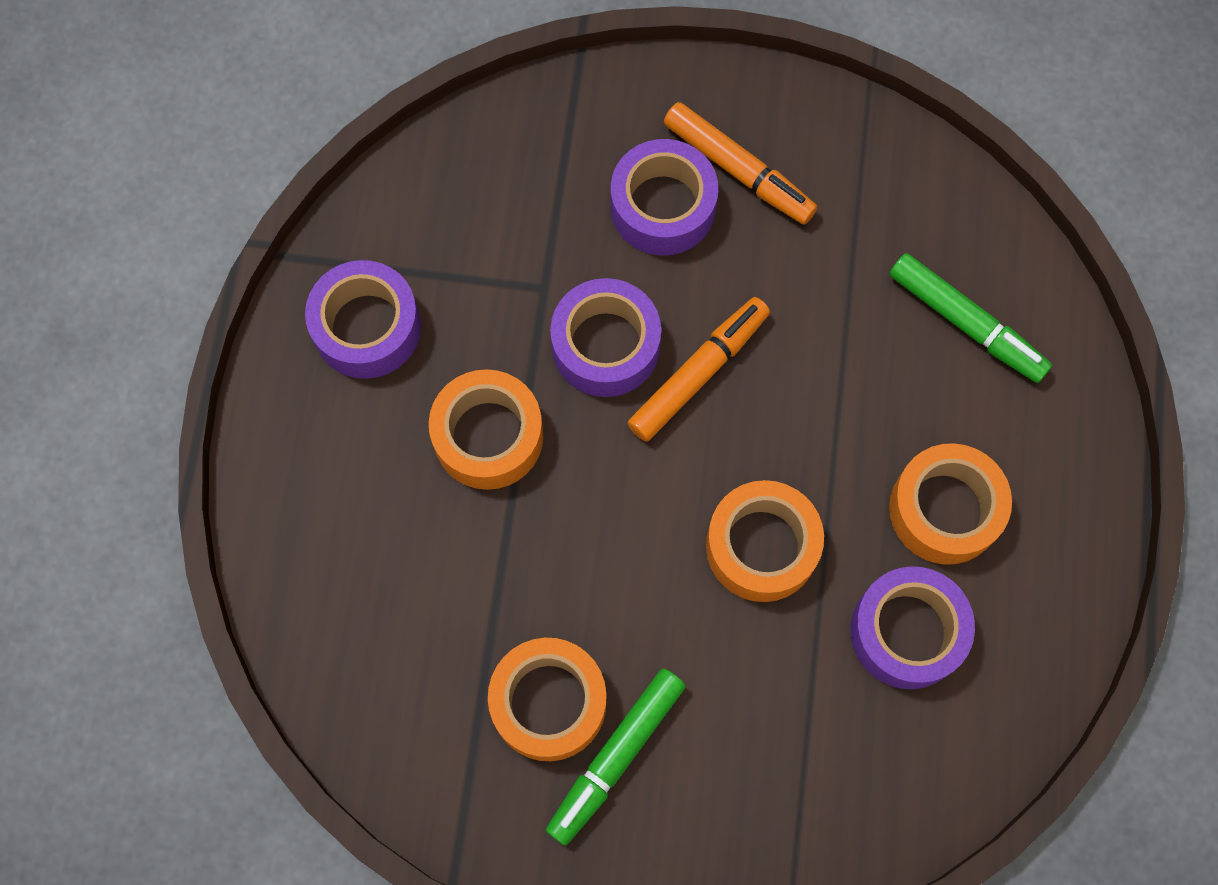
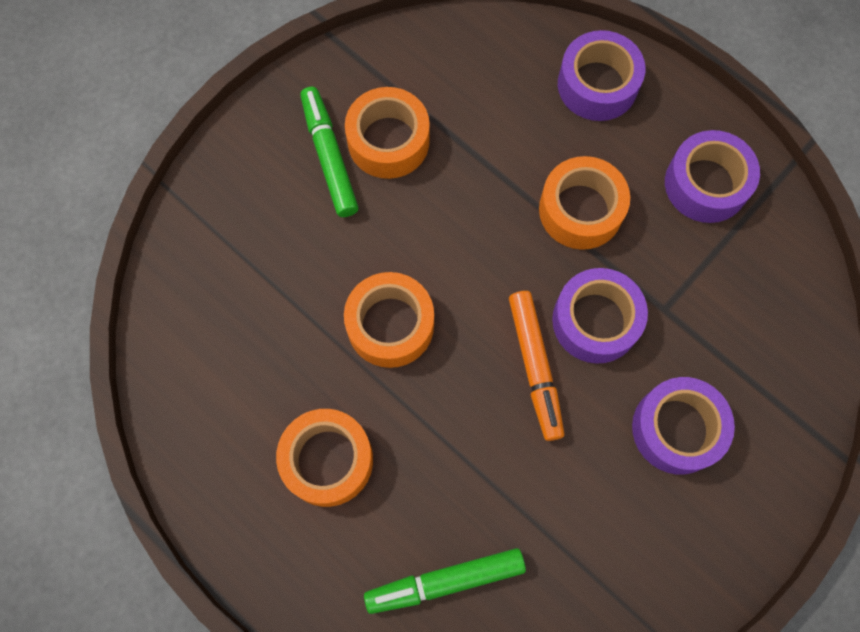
camera: 125 degrees right, 0 degrees up
(738, 170) = (673, 504): orange marker -> none
(907, 632) = (270, 375): purple tape -> purple tape (597, 85)

